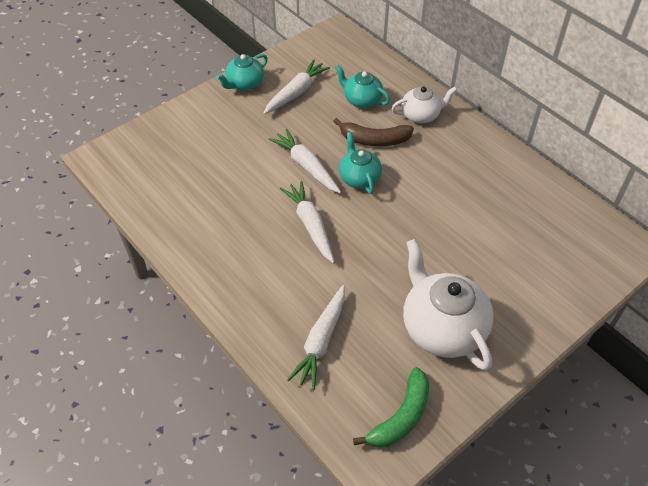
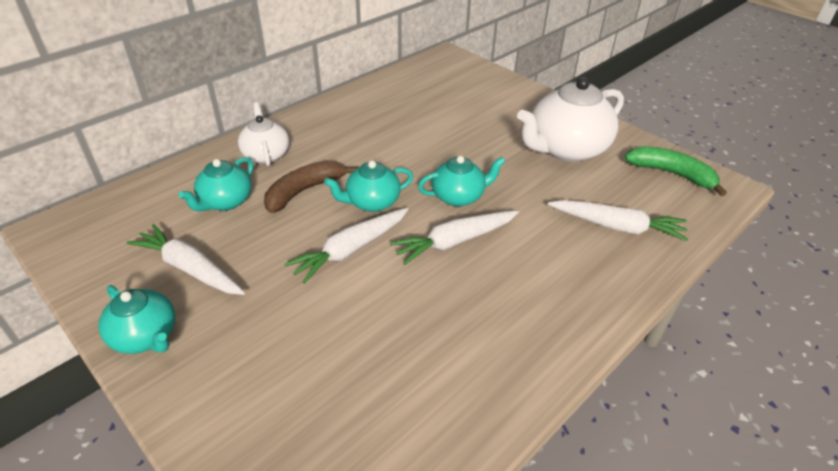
camera: 95 degrees left, 10 degrees down
(365, 233) = (459, 196): none -> turquoise teapot
(374, 140) = (305, 191): brown banana -> brown banana turned 135 degrees counterclockwise

